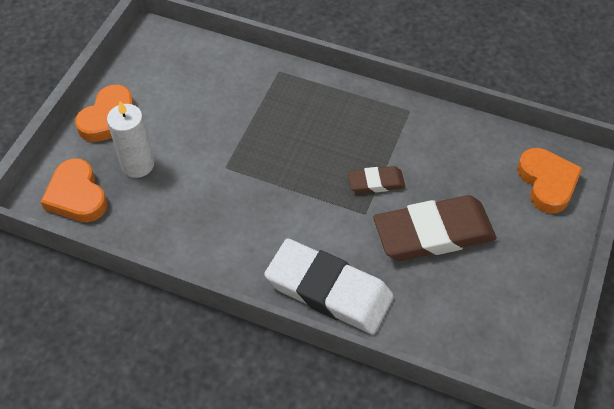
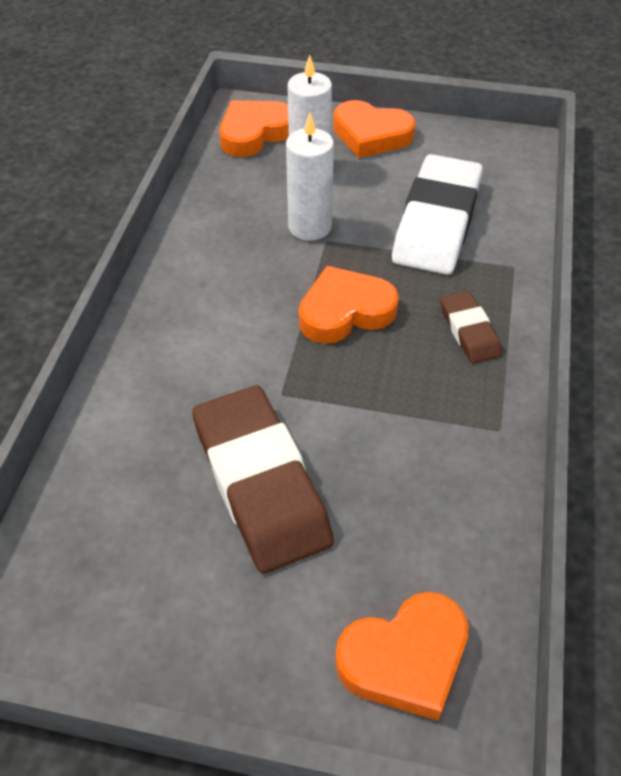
camera: 80 degrees right, 5 degrees down
(207, 175) = (309, 226): none -> white candle
(299, 167) = (345, 311): none -> orange heart
(329, 290) = (147, 367): white eraser -> white eraser (437, 222)
(376, 182) = (341, 400): brown eraser -> brown eraser (469, 331)

